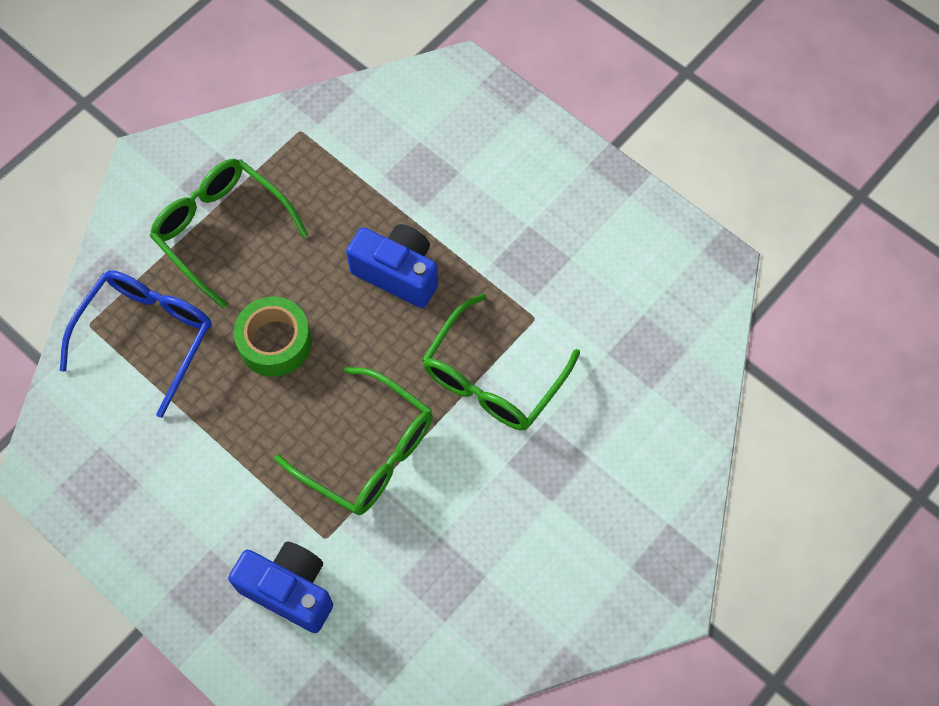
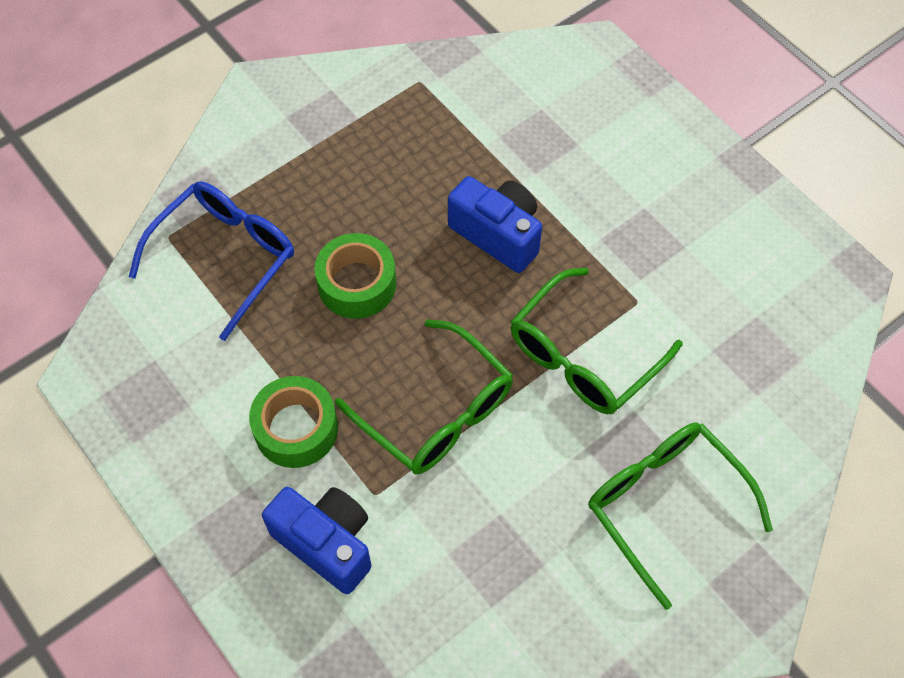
camera: 10 degrees right, 5 degrees down
(222, 230) = (322, 165): green glasses -> green glasses (665, 505)
(243, 489) = (296, 428): none -> green tape

